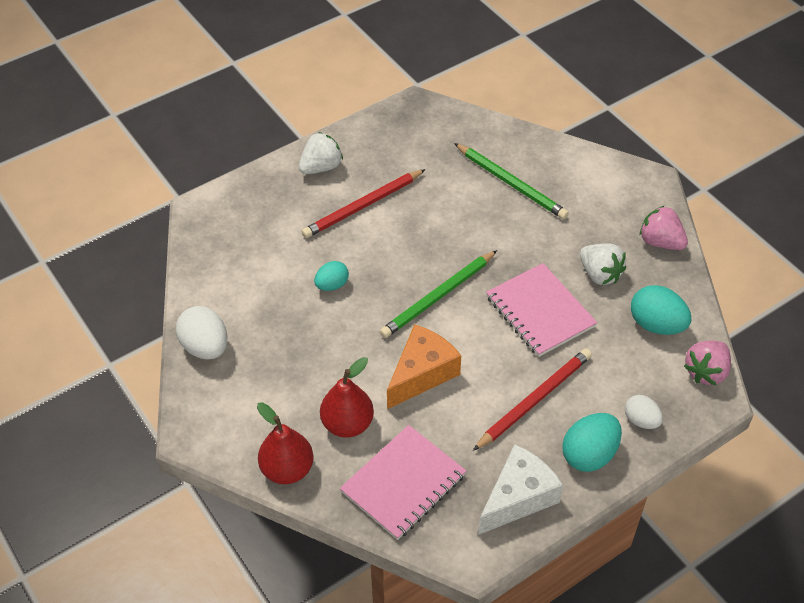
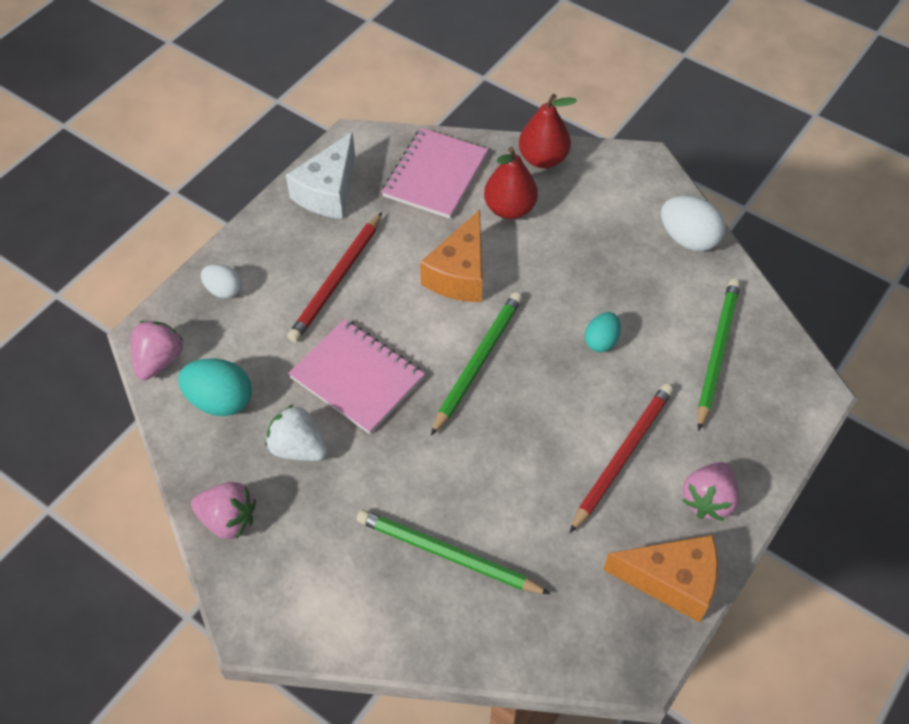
camera: 160 degrees right, 5 degrees up
(249, 252) = (716, 352): none -> green pencil
(321, 167) = (708, 500): white strawberry -> pink strawberry
(373, 134) = (671, 581): none -> orange cheese
(589, 454) = (270, 245): turquoise egg -> none

